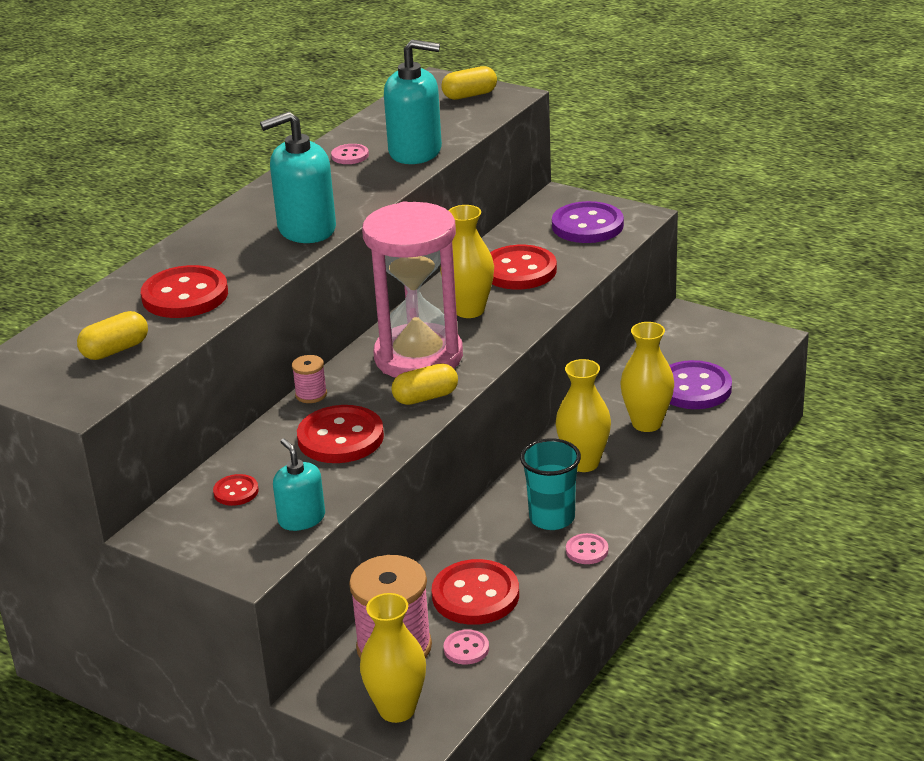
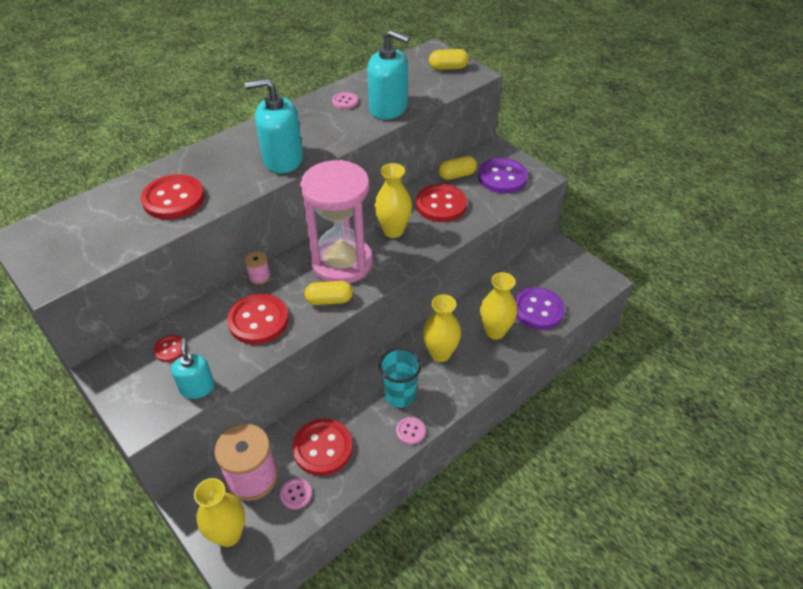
camera: 15 degrees right, 15 degrees up
(115, 350) = (101, 237): yellow capsule -> yellow capsule (457, 175)

